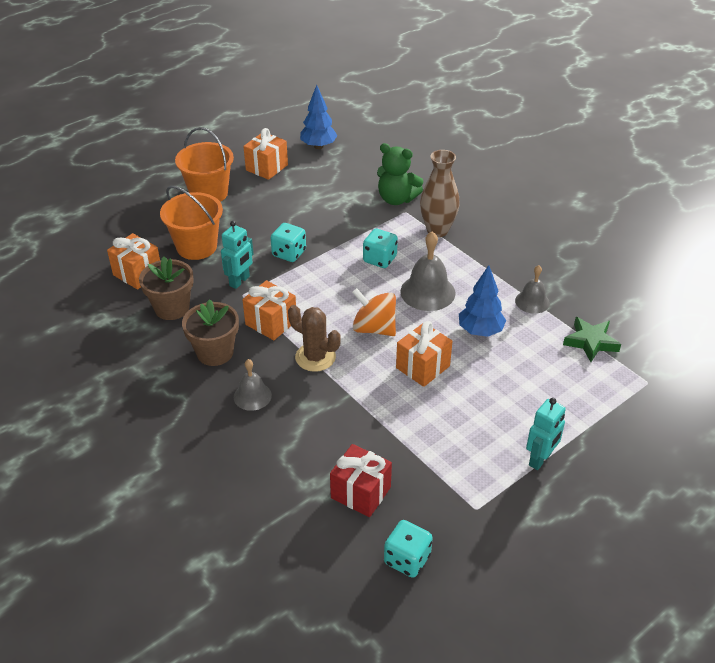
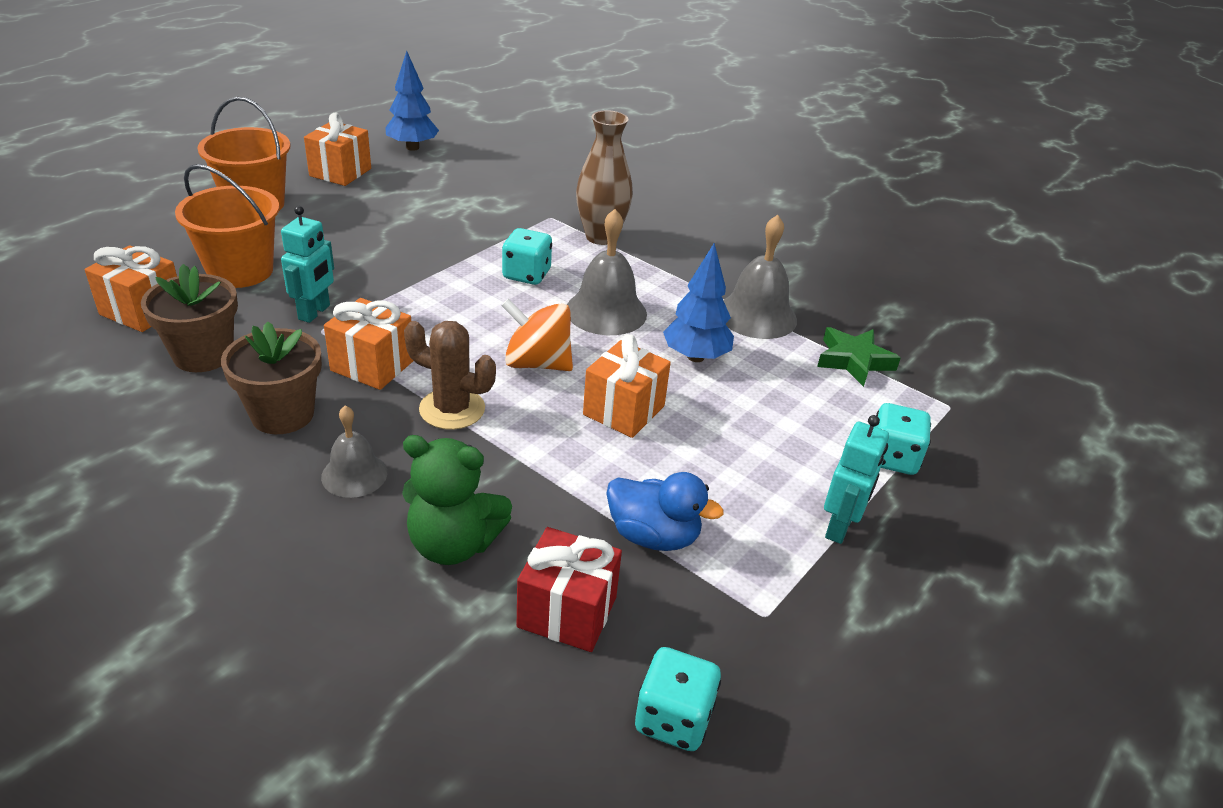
camera: 15 degrees left, 5 degrees down
(289, 253) = (388, 273): turquoise dice -> turquoise dice (892, 458)
(396, 199) = (535, 203): green teddy bear -> green teddy bear (453, 544)
(421, 452) = (653, 536): none -> blue duck
(532, 301) = (757, 315): grey bell -> grey bell, size x1.62

